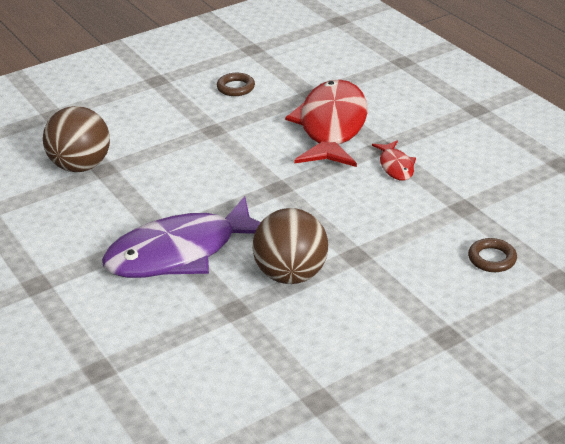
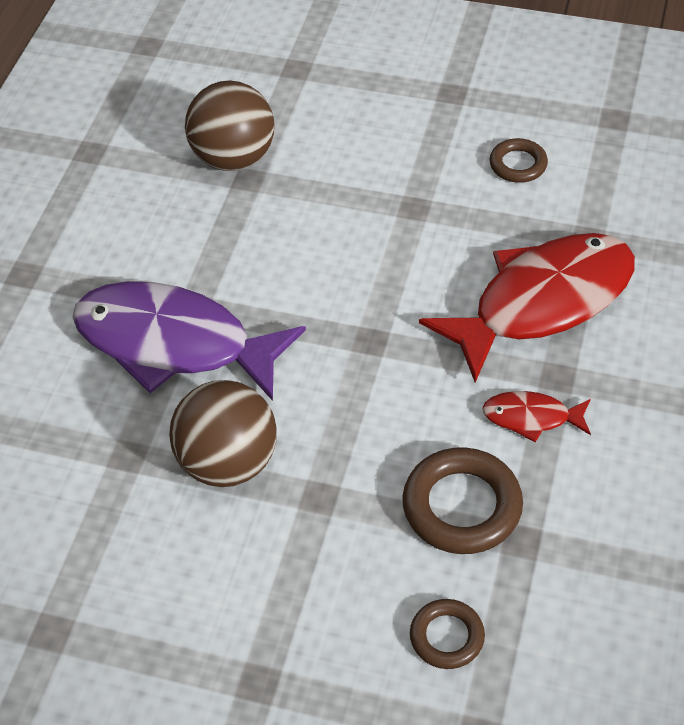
camera: 50 degrees right, 15 degrees up
(396, 166) = (531, 418): red fish -> red fish turned 60 degrees clockwise
(421, 214) = (462, 506): none -> brown ring

